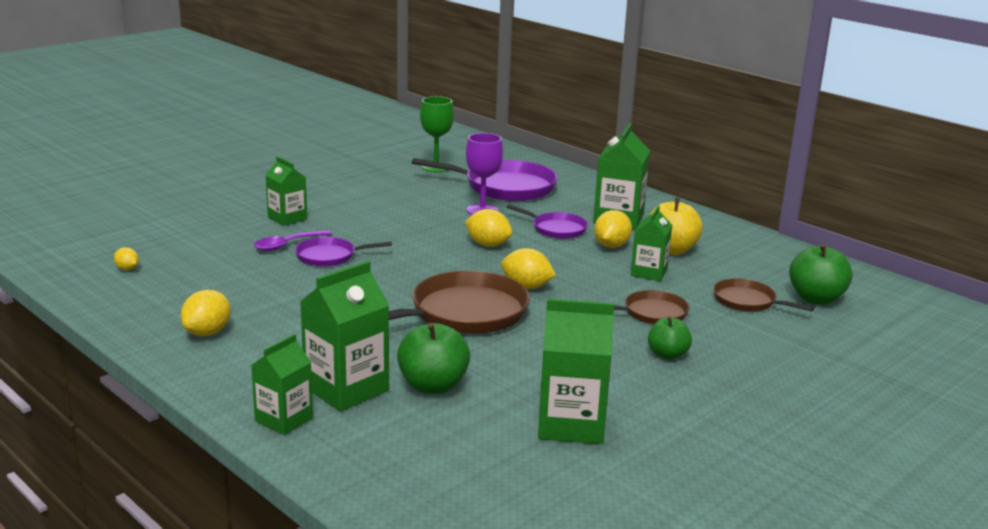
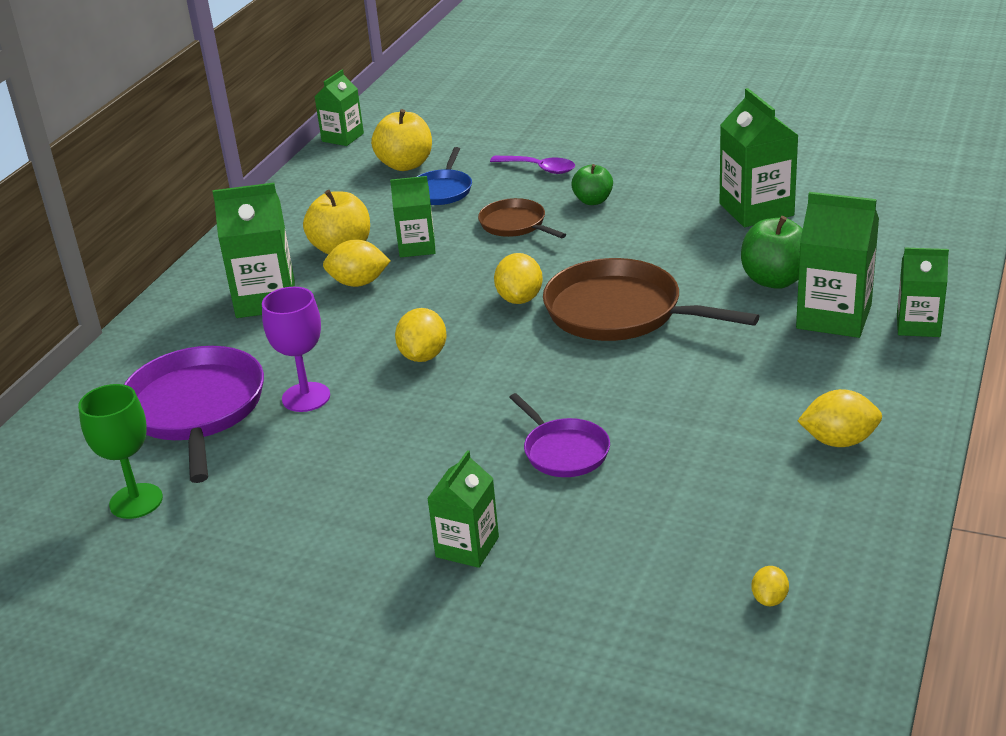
camera: 110 degrees left, 10 degrees up
(287, 245) = (560, 500): purple spoon -> purple spoon (539, 168)
(556, 229) = (332, 328): purple pan -> none
(747, 301) = (442, 190): brown pan -> blue pan
(816, 299) = (405, 165): green apple -> yellow apple
(900, 287) = (342, 137): none -> green carton

